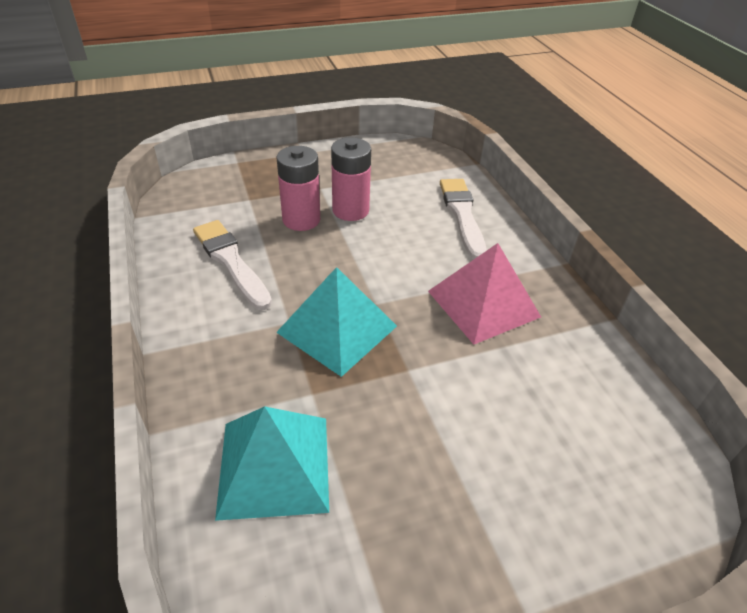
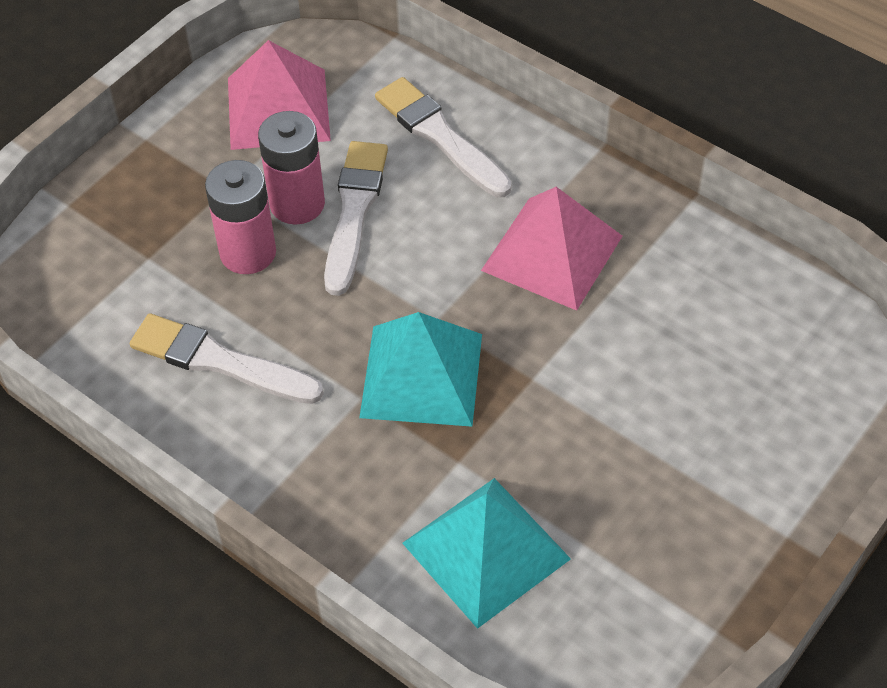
camera: 30 degrees left, 10 degrees up
(378, 228) = (354, 212): none -> white brush
(382, 167) = (278, 109): none -> pink pyramid

